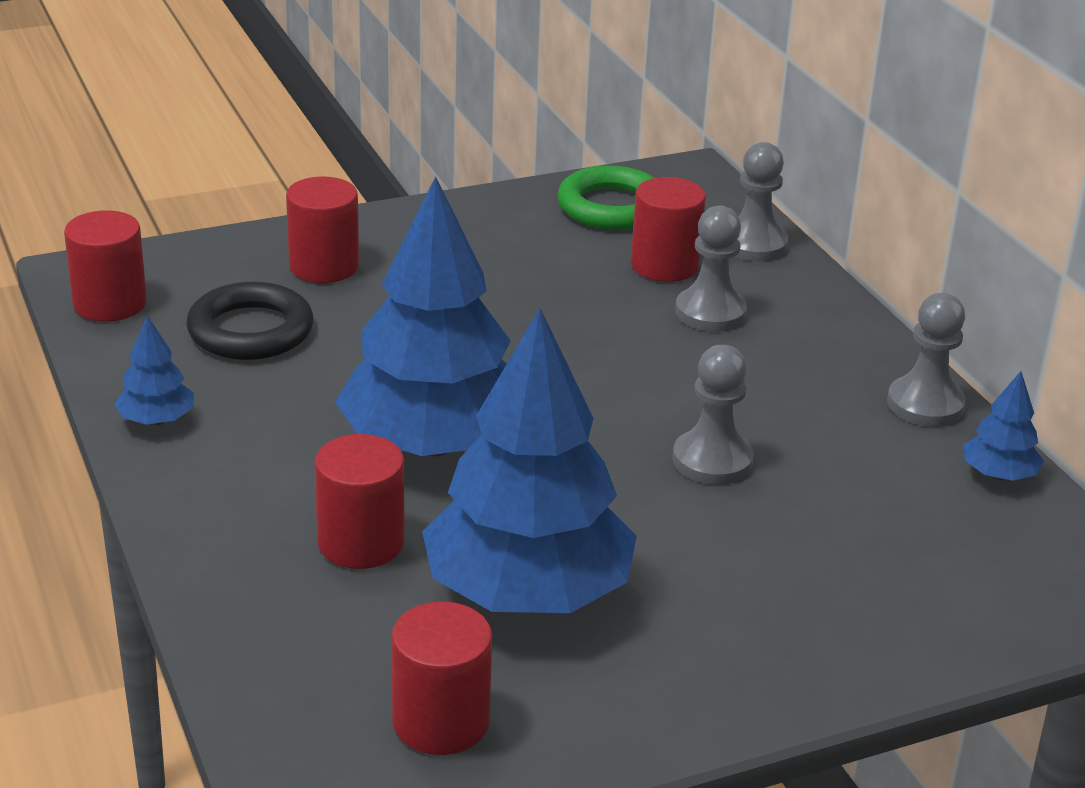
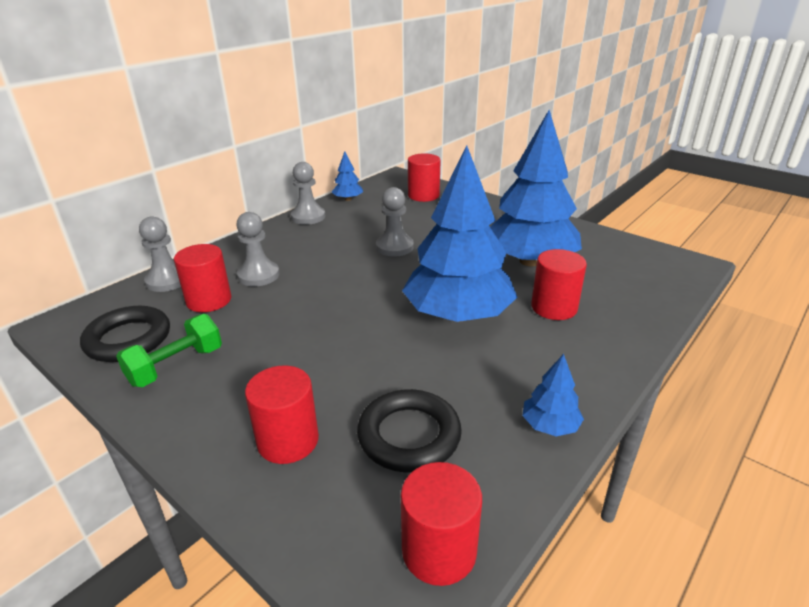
camera: 115 degrees left, 0 degrees up
(441, 722) = (617, 257): red cylinder -> red cylinder (423, 195)
(522, 228) = (176, 366): none -> green dumbbell
(612, 207) = (128, 339): green ring -> black ring

